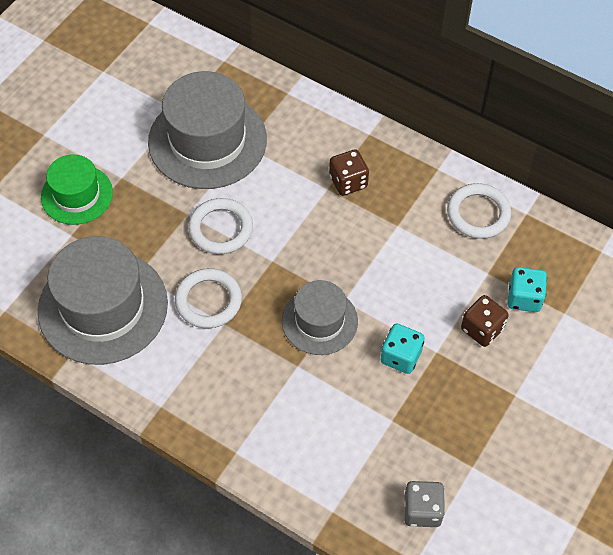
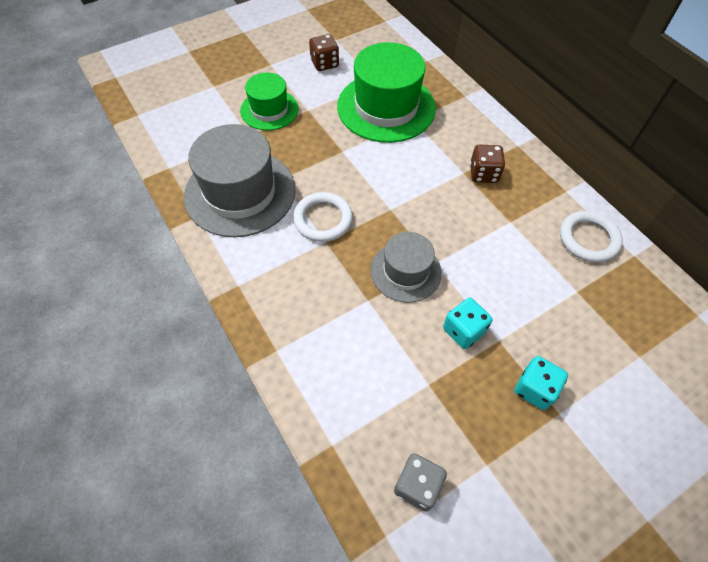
camera: 25 degrees right, 0 degrees up
(207, 141) = (386, 107): grey hat -> green hat
(221, 229) = (362, 171): white ring -> none
(482, 329) = (551, 338): brown dice -> brown dice (324, 63)
(524, 298) = (604, 327): turquoise dice -> turquoise dice (534, 389)

